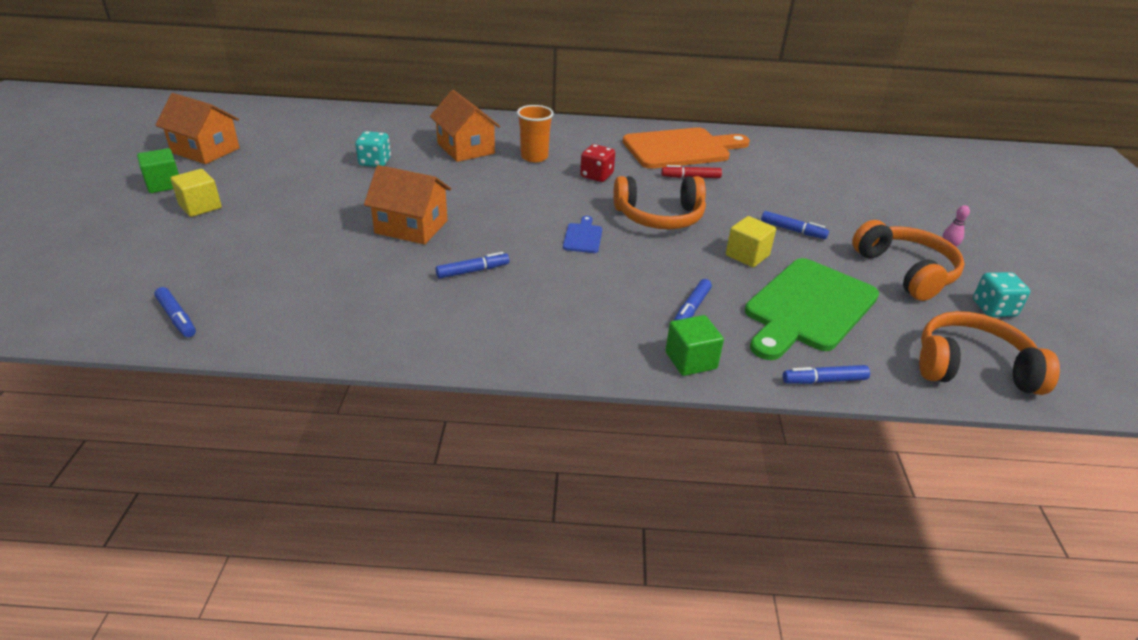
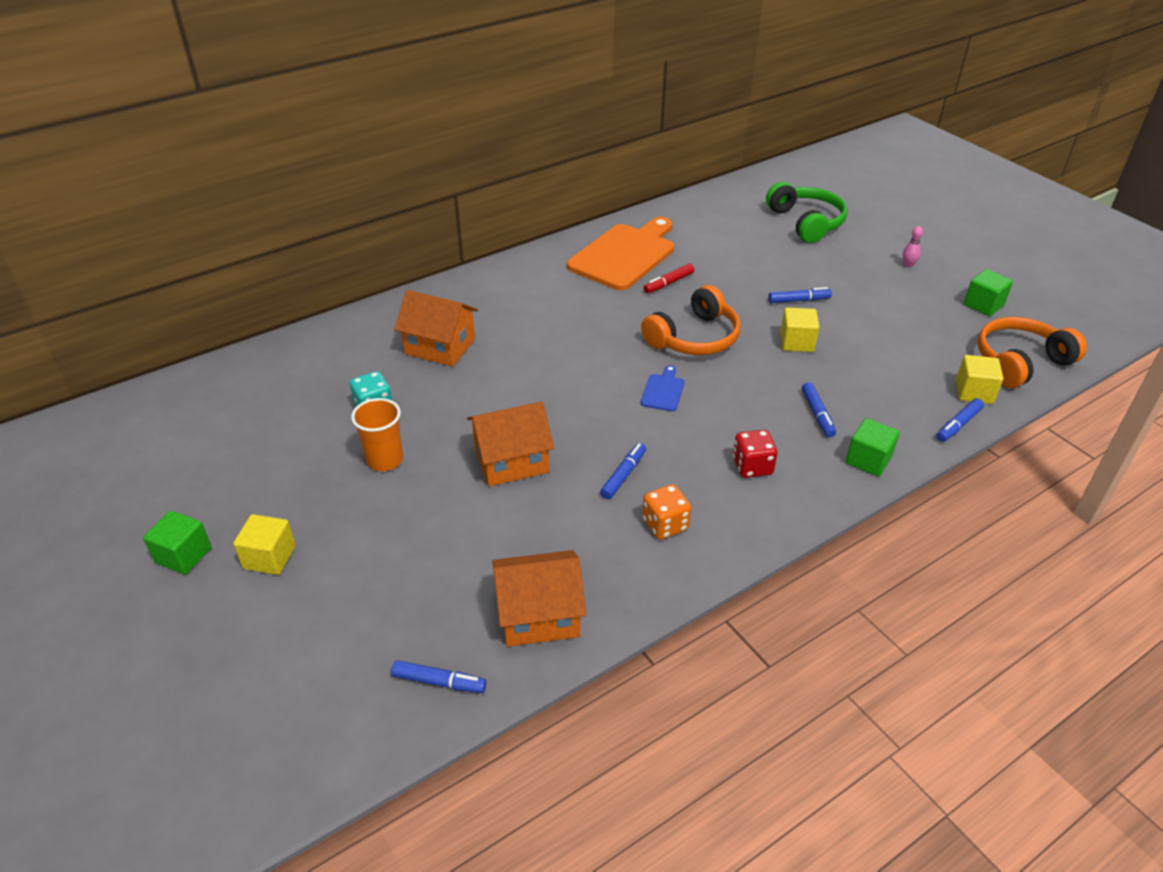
camera: 35 degrees left, 5 degrees up
(205, 150) = (163, 489): orange house -> orange house (539, 615)
(455, 314) = (665, 524): none -> orange dice
(534, 157) = (515, 325): orange cup -> orange cup (385, 460)
(583, 237) = (663, 391): blue cutting board -> blue cutting board turned 45 degrees clockwise
(596, 176) = (594, 319): red dice -> red dice (752, 466)
(808, 308) = (885, 368): green cutting board -> none
(880, 365) = (974, 392): none -> yellow cube
(881, 185) = (806, 222): none -> green headphones
(906, 271) = (906, 300): orange headphones -> none
(993, 309) = (983, 305): turquoise dice -> green cube

